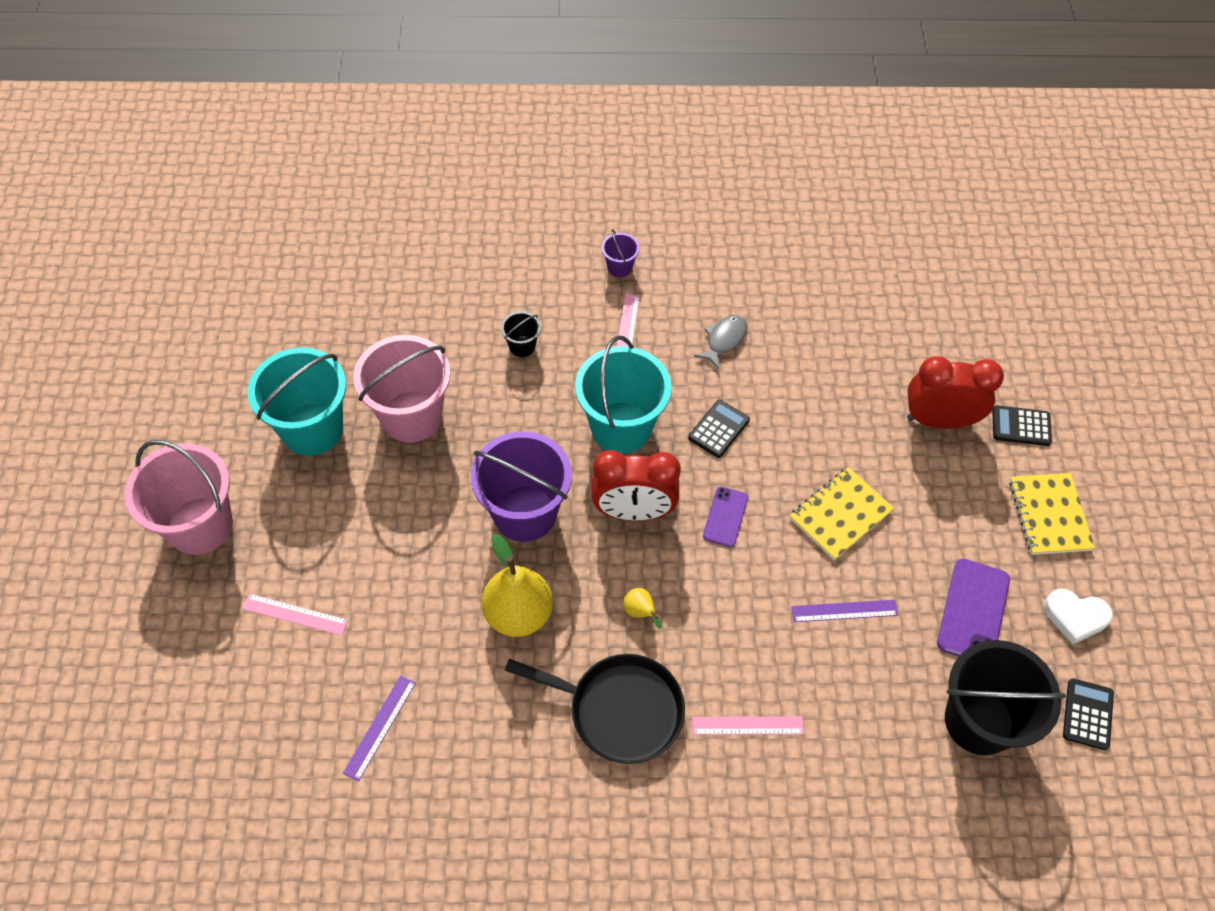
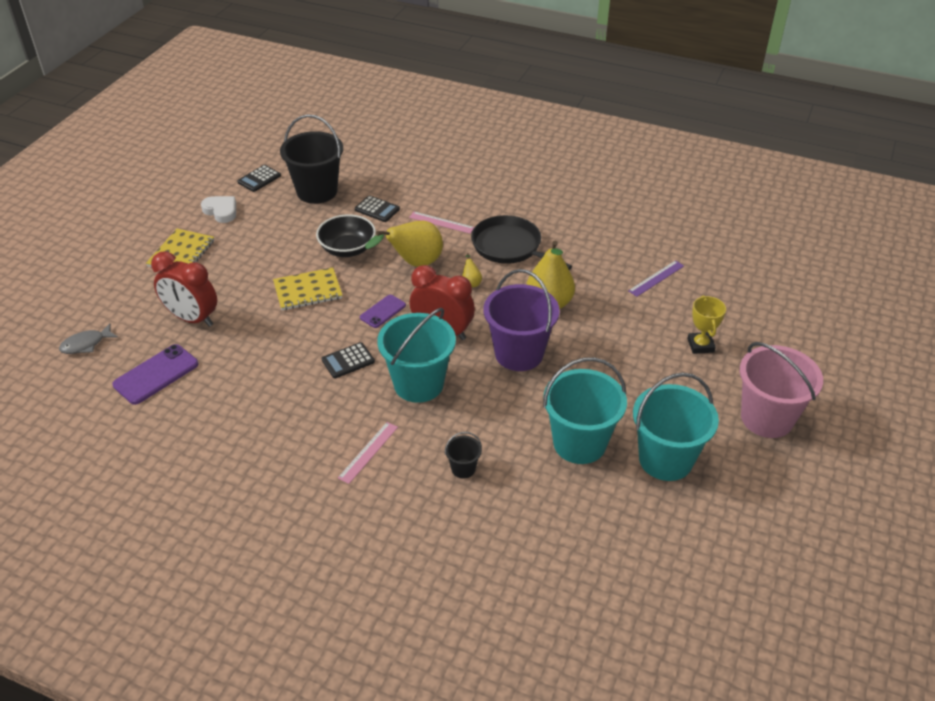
camera: 155 degrees left, 15 degrees down
(295, 614) = (700, 345): pink ruler -> yellow trophy
(411, 416) = (579, 443): pink bucket -> turquoise bucket
(619, 267) = (337, 510): purple bucket -> none
(724, 340) = (295, 419): grey fish -> grey fish (86, 344)
(737, 619) = (414, 263): none -> yellow pear
(844, 611) = (347, 249): purple ruler -> black bowl
(973, 611) = (274, 228): purple phone -> purple phone (156, 374)
(1021, 426) = (143, 299): black calculator -> black calculator (377, 209)

